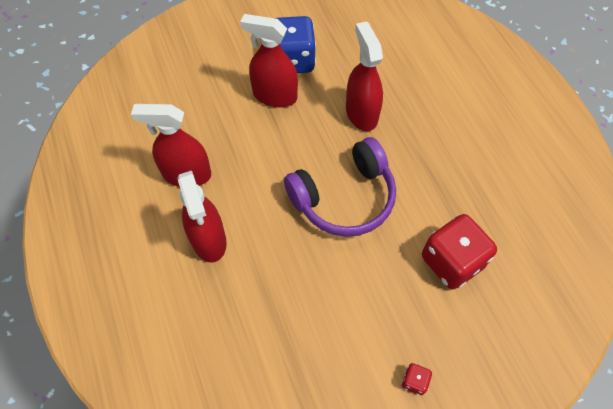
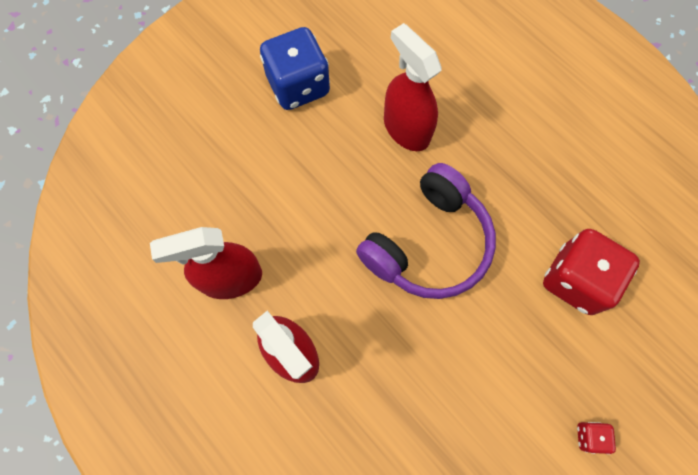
camera: 20 degrees left, 10 degrees up
(274, 96) = (295, 139): red spray bottle -> none

